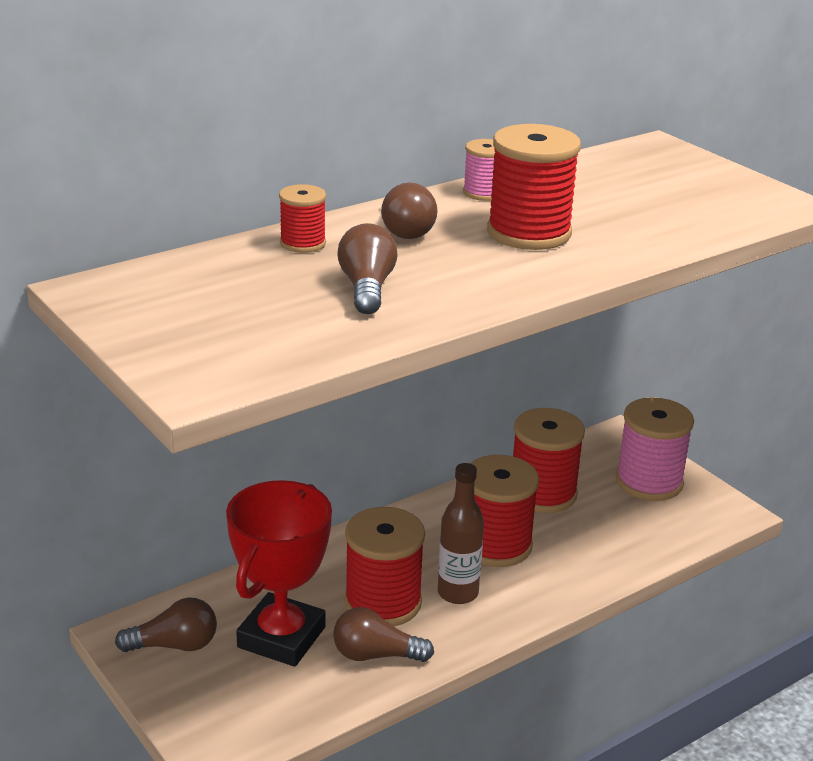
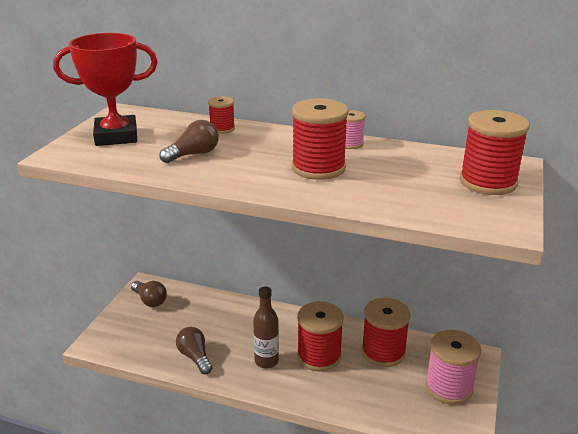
camera: 55 degrees right, 0 degrees up
(281, 637) = (181, 325): red trophy -> red trophy (116, 136)
(383, 602) = (234, 341): red spool -> red spool (488, 182)
(405, 229) = (273, 142): brown light bulb -> none

